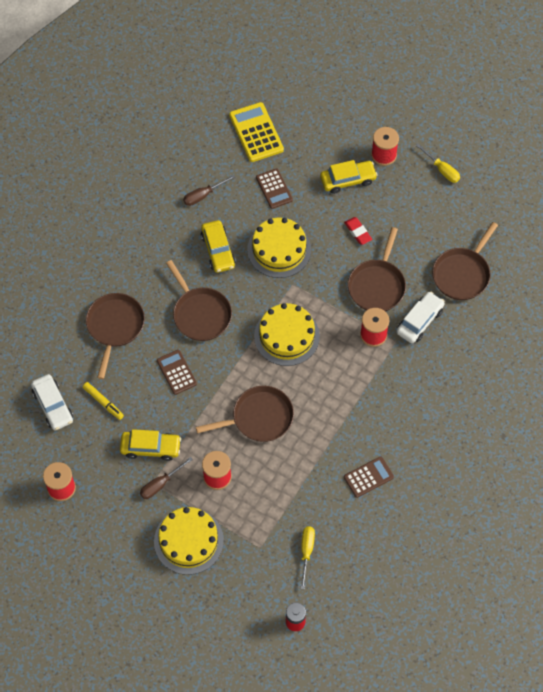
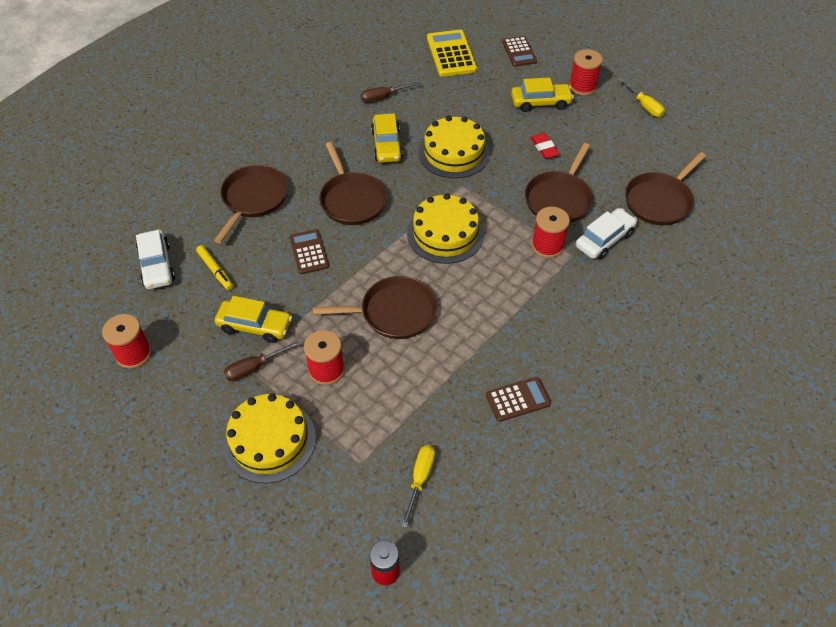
camera: 10 degrees right, 10 degrees down
(274, 189) = (460, 100): brown calculator -> brown calculator (519, 52)

